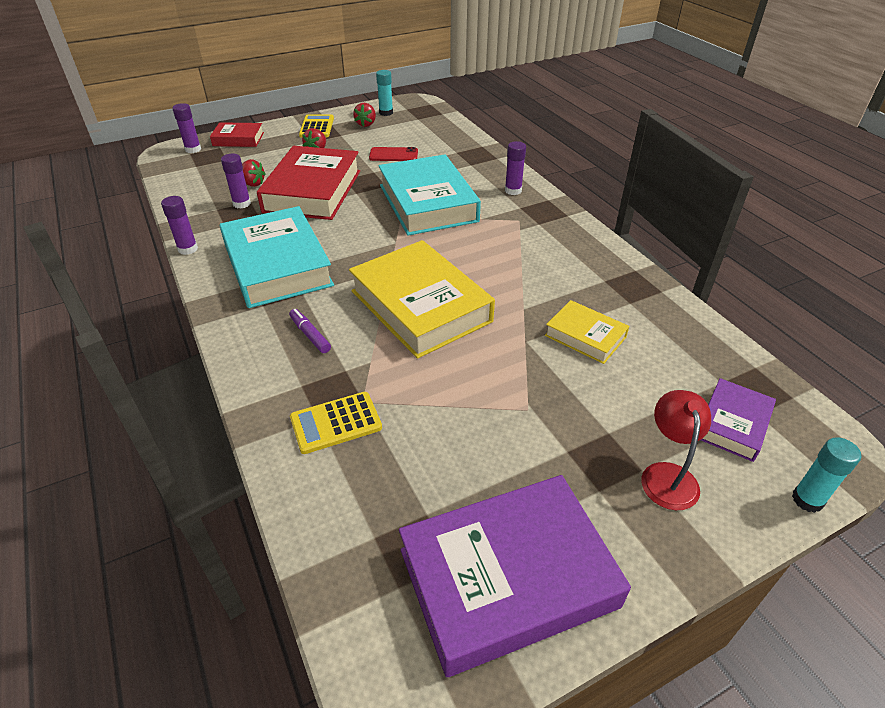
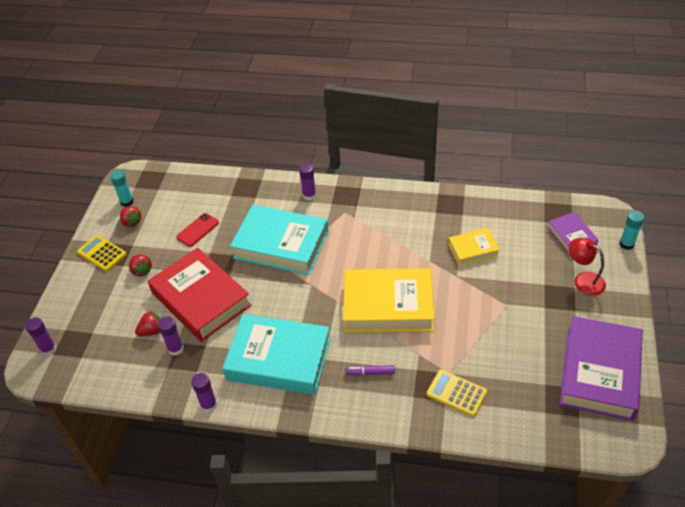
camera: 50 degrees left, 5 degrees up
(238, 139) = (65, 312): red book -> none
(336, 423) = (456, 393): yellow calculator -> yellow calculator turned 105 degrees clockwise

